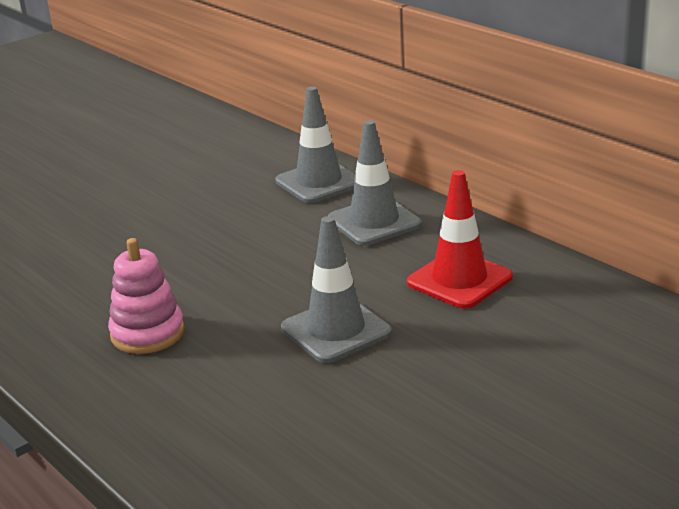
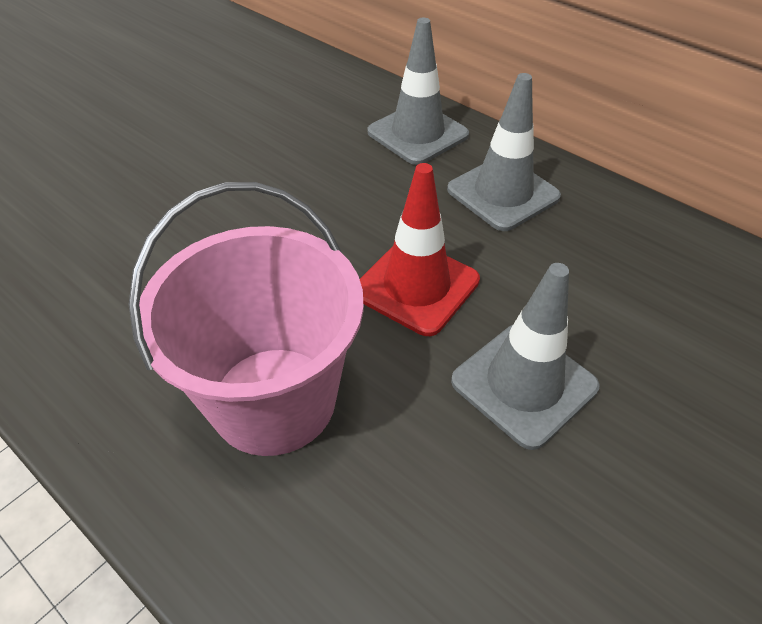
camera: 10 degrees left, 20 degrees up
(147, 333) = (274, 400): pink stacking toy -> pink bucket
(459, 280) = (642, 287): red traffic cone -> red traffic cone (416, 286)

